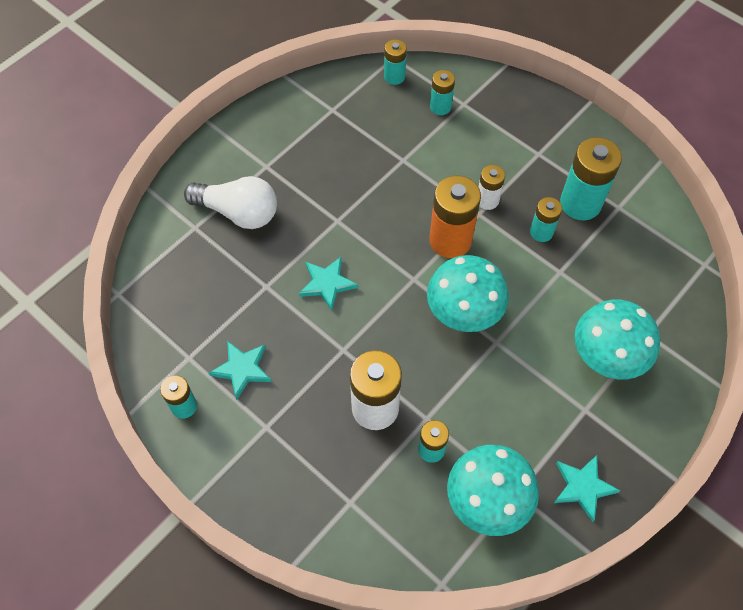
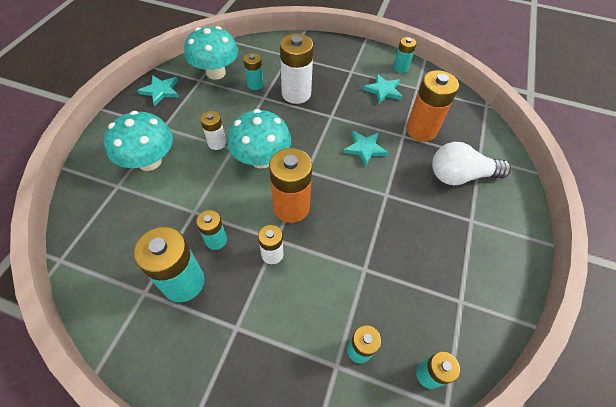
camera: 155 degrees right, 5 degrees down
(237, 286) = (421, 130): none -> orange battery
(515, 356) = (217, 143): none -> white battery

